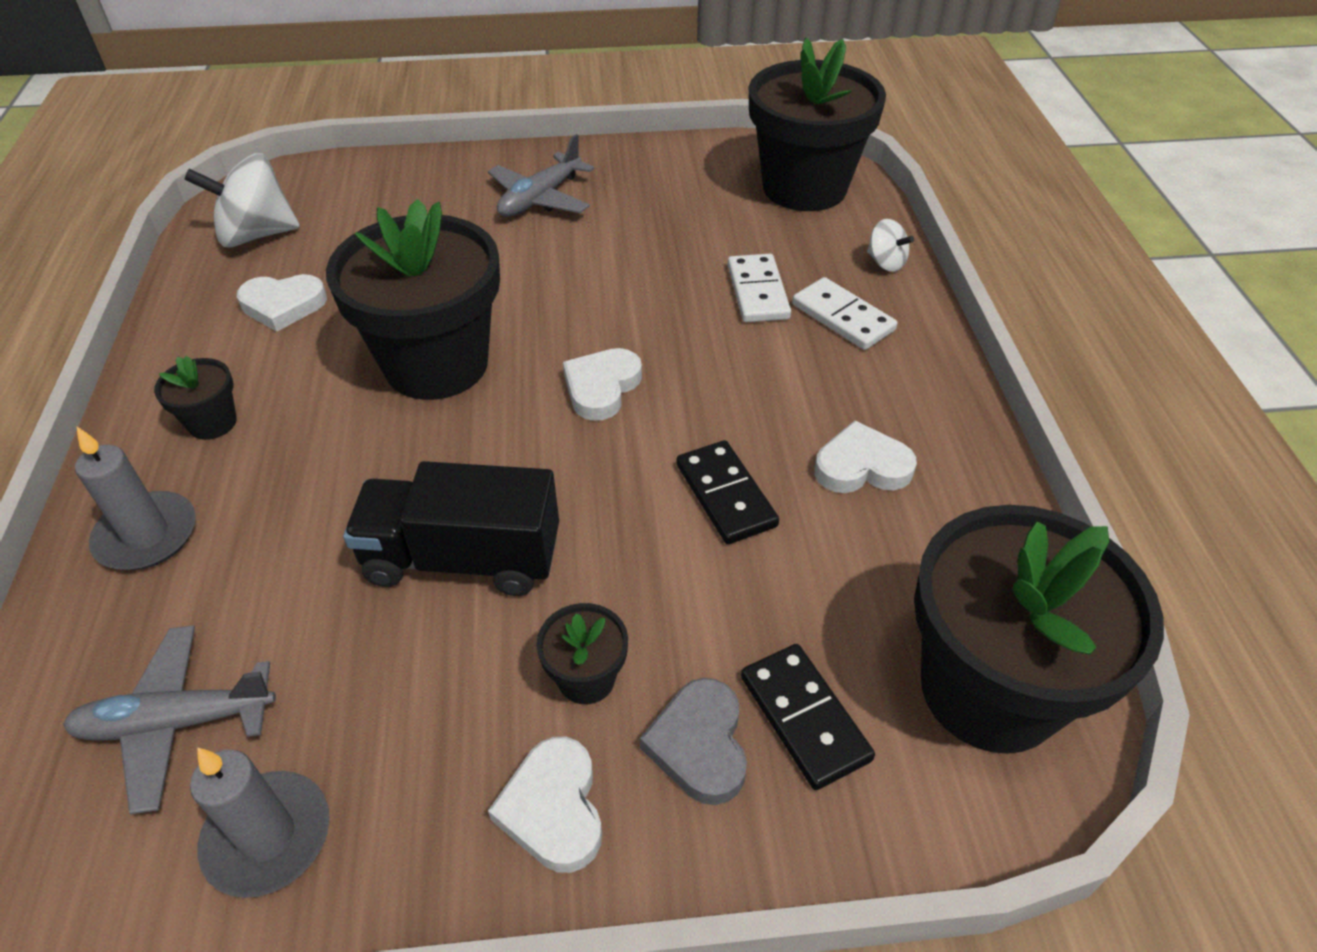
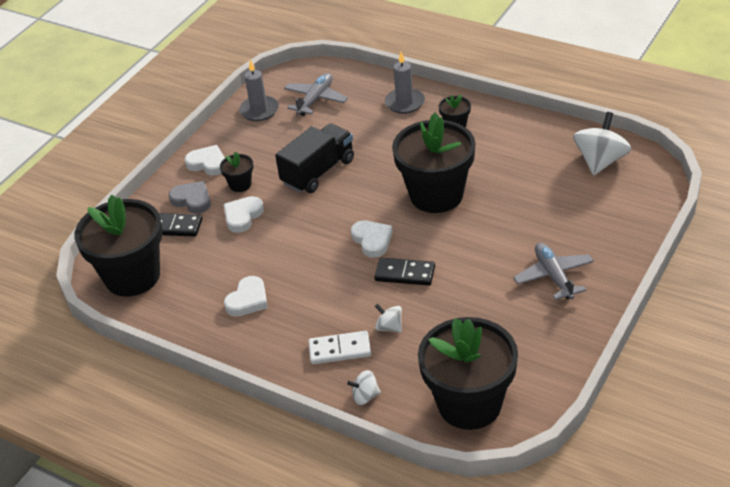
camera: 130 degrees right, 5 degrees down
(283, 305) = (525, 158): white heart -> white heart (243, 216)
(726, 495) = (276, 251): black domino -> black domino (405, 274)
(758, 292) = (389, 327): white domino -> white spinning top

